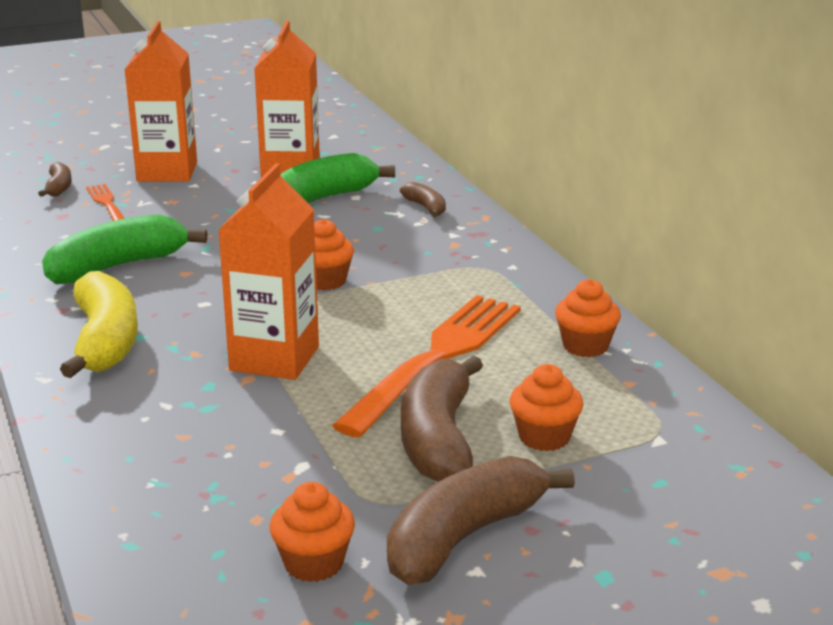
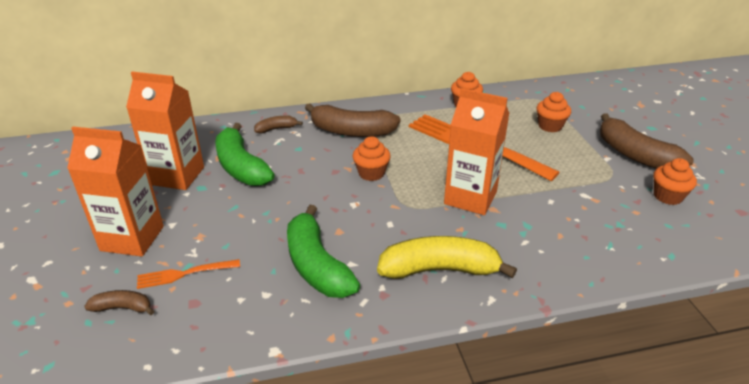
camera: 80 degrees left, 10 degrees up
(438, 439) = (555, 153): brown banana -> brown banana (351, 131)

